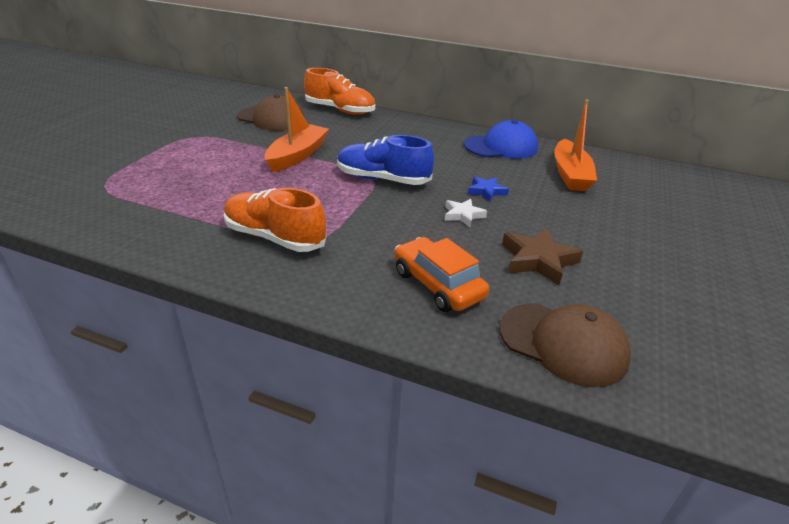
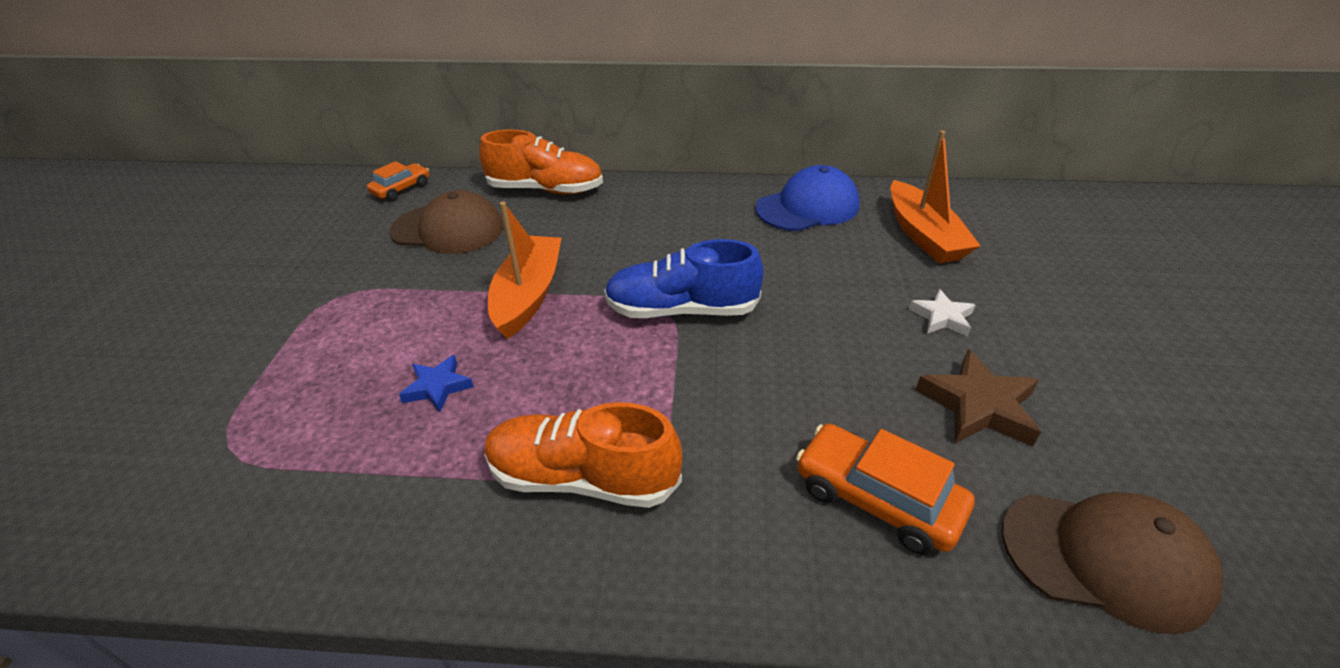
camera: 15 degrees left, 5 degrees up
(257, 96) = (401, 189): none -> orange car
(463, 215) = (832, 349): white star -> white star (942, 317)
(486, 191) = (836, 294): blue star -> blue star (438, 387)

